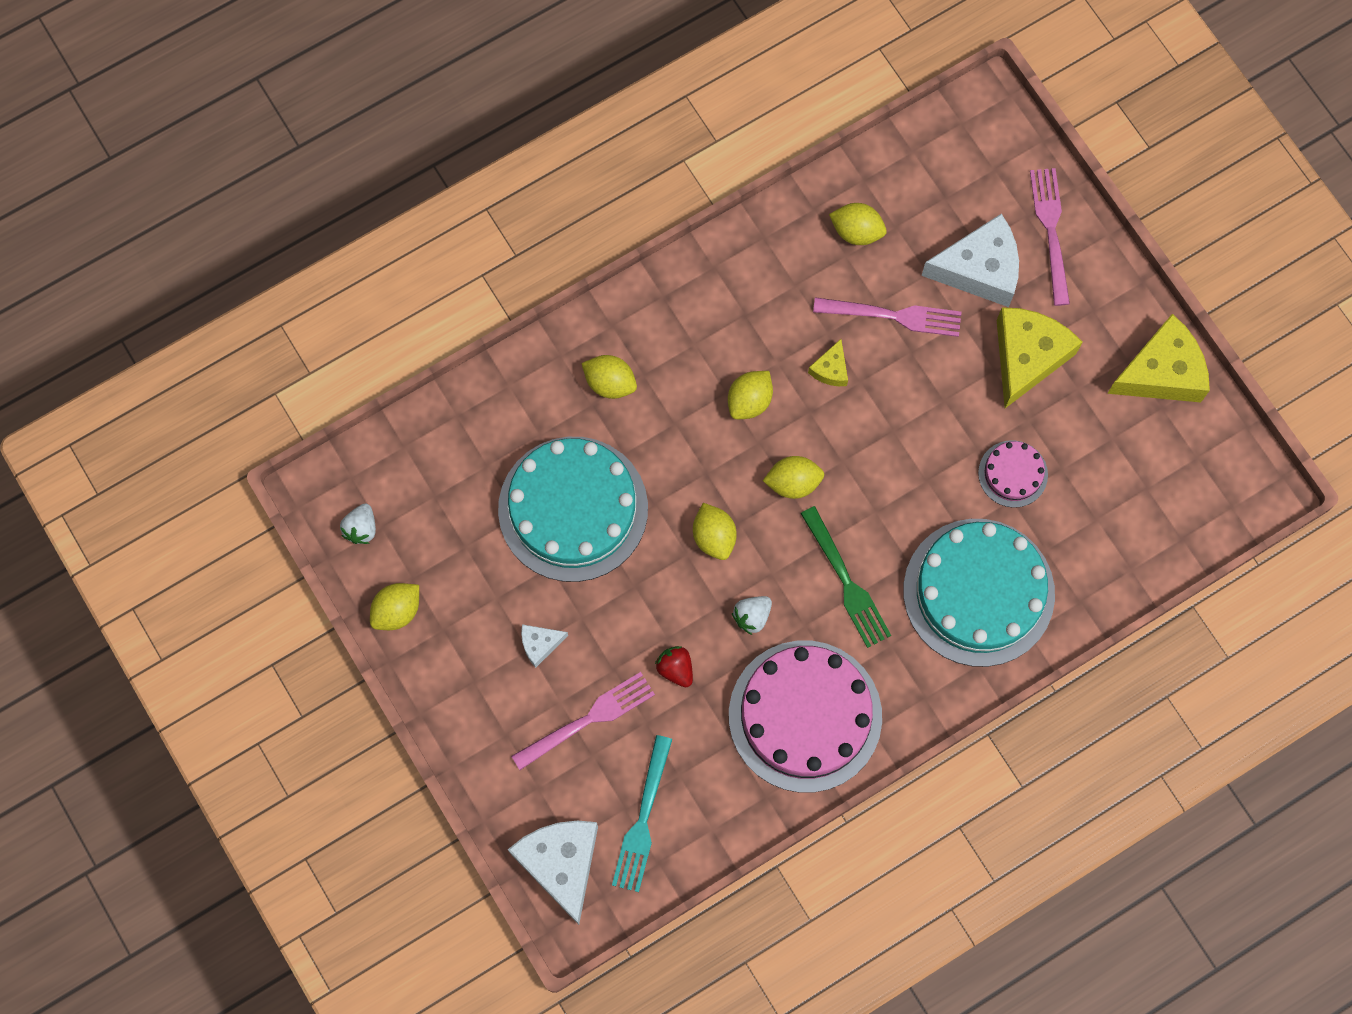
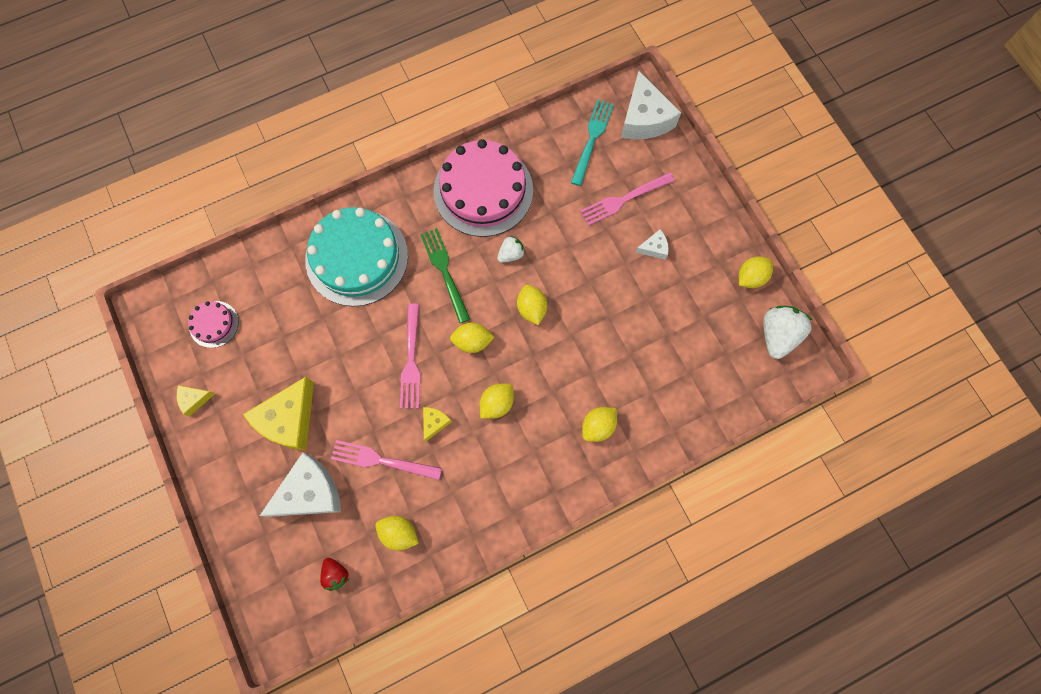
camera: 175 degrees left, 0 degrees up
(361, 528) = (777, 335): white strawberry -> white strawberry, size x1.78
(573, 508) = (628, 336): turquoise cake -> none
(610, 383) = (598, 426): yellow lemon -> yellow lemon turned 75 degrees counterclockwise
(675, 669) = (565, 225): red strawberry -> red strawberry (336, 574)
(979, 269) = (310, 492): white cheese -> white cheese turned 150 degrees clockwise
(1013, 474) = (317, 335): pink cake -> pink cake (214, 324)
(1050, 231) = (249, 520): pink fork -> pink fork (411, 360)
(1161, 372) = (194, 399): yellow cheese -> yellow cheese, size x0.48

